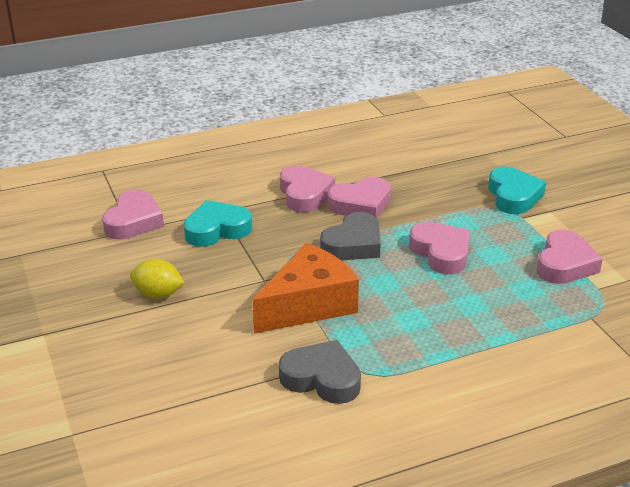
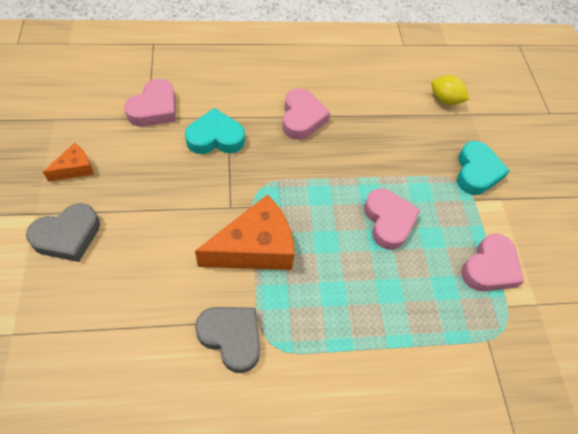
camera: 10 degrees right, 25 degrees up
(69, 288) = (75, 168): none -> orange cheese
(158, 294) = (140, 197): yellow lemon -> yellow lemon (444, 100)
(353, 244) = (319, 188): grey heart -> grey heart (68, 236)
(361, 204) = (343, 144): pink heart -> none

